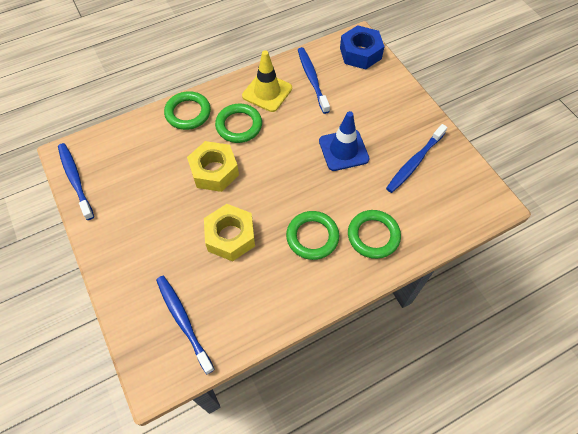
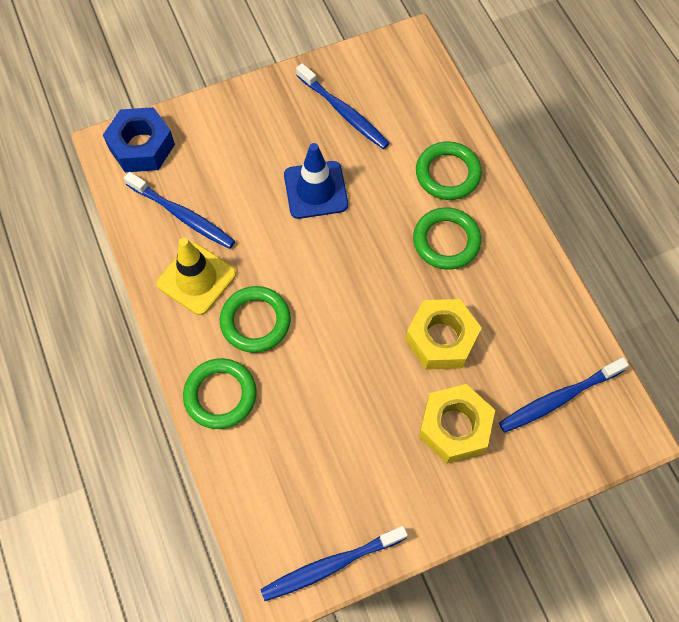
camera: 85 degrees left, 5 degrees up
(214, 171) = (334, 357): yellow nut -> yellow nut (454, 427)
(312, 79) = (182, 215): blue toothbrush -> blue toothbrush turned 135 degrees counterclockwise

